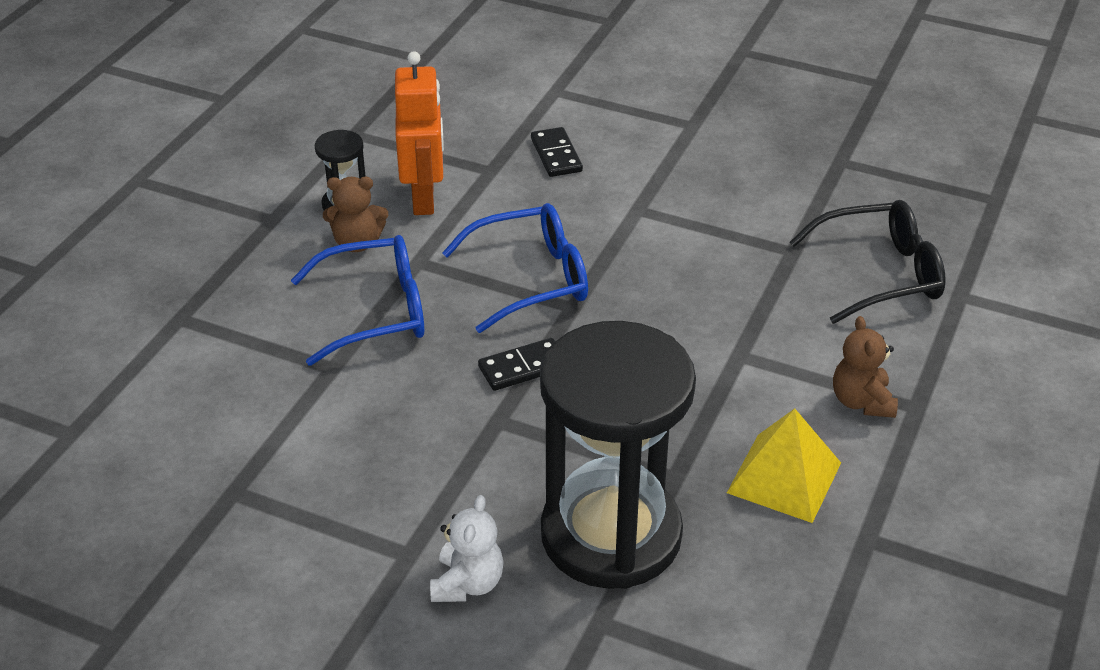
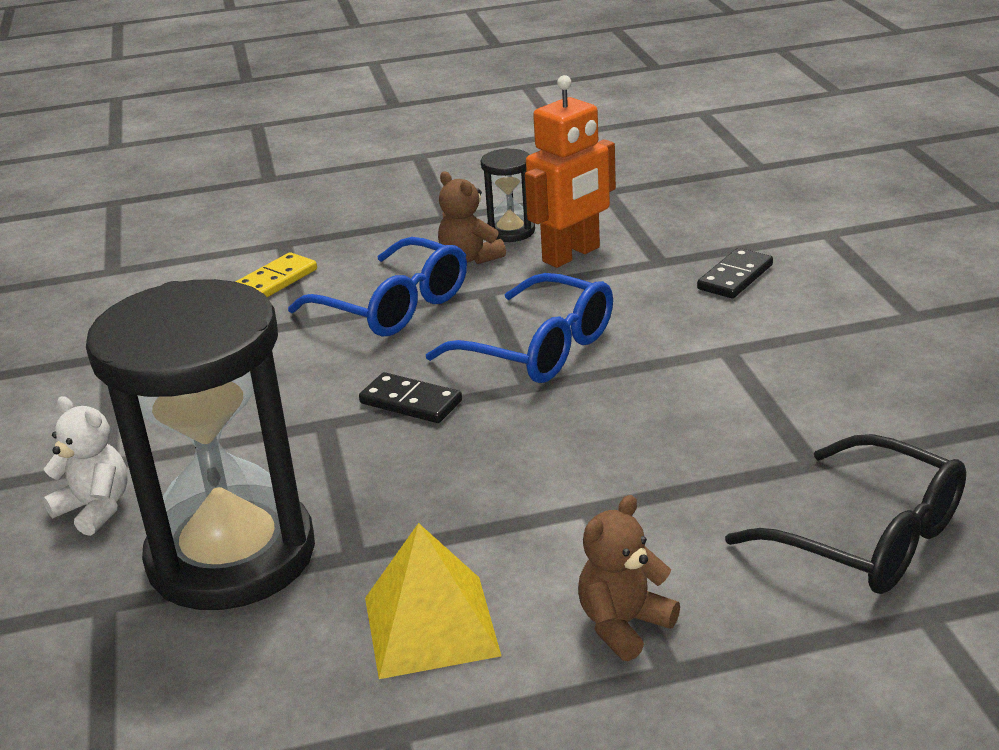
camera: 55 degrees right, 10 degrees down
(241, 350) = (276, 280): none -> yellow domino
(467, 584) = (95, 509): white teddy bear -> white teddy bear turned 120 degrees counterclockwise

